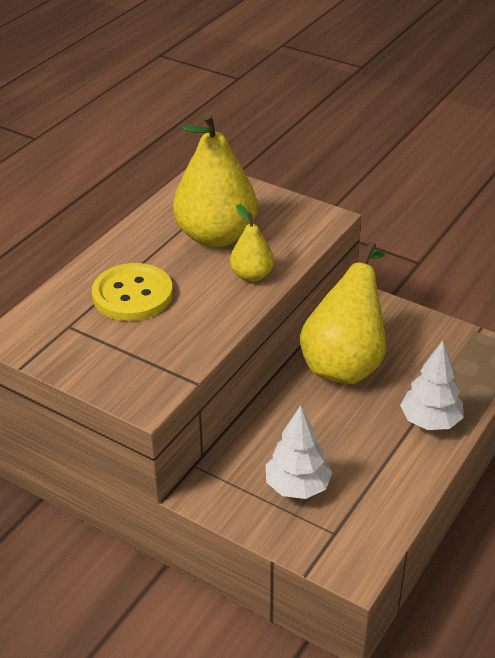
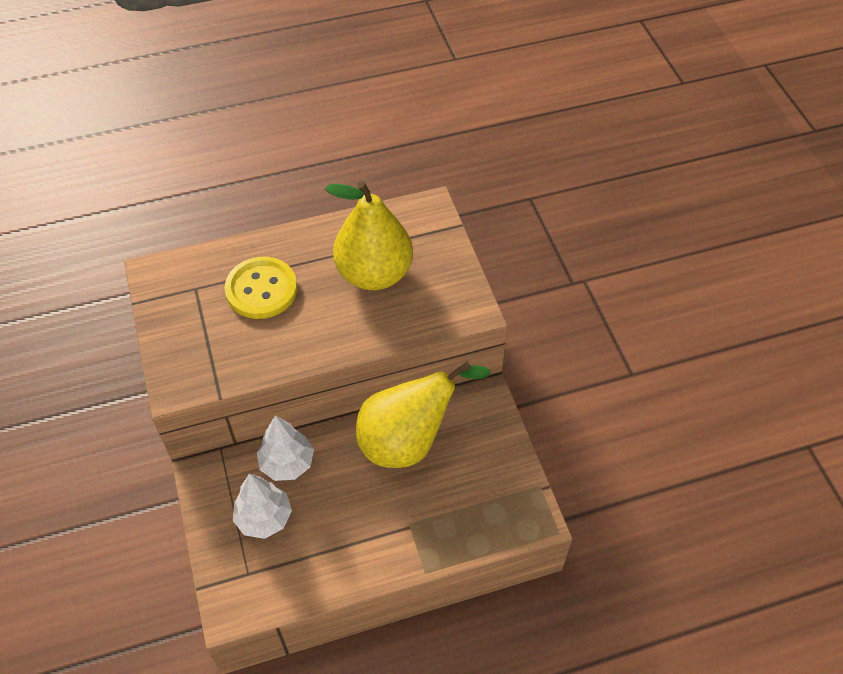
camera: 40 degrees right, 15 degrees up
(252, 275) = (358, 329): yellow pear -> none
(430, 421) = (411, 539): white tree -> white tree (287, 463)

